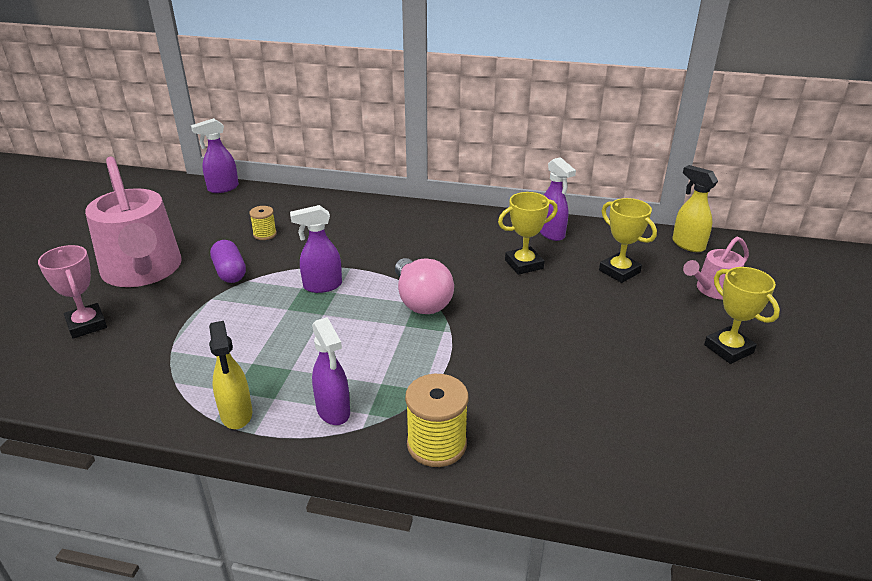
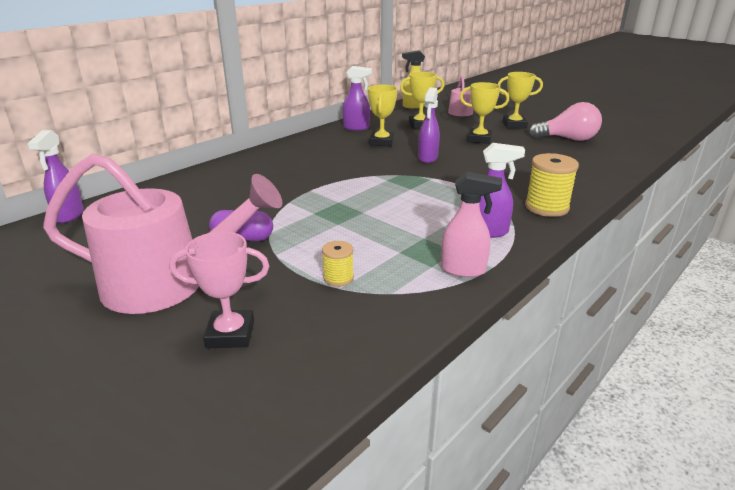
camera: 60 degrees left, 5 degrees down
(236, 414) = (463, 270): yellow spray bottle -> pink spray bottle
(265, 234) = (201, 212): yellow spool -> yellow spool (338, 278)
(322, 286) = (322, 205): purple spray bottle -> purple spray bottle (427, 158)
(421, 301) = (387, 178): pink light bulb -> pink light bulb (568, 139)
(623, 332) = (479, 139): none -> yellow trophy

